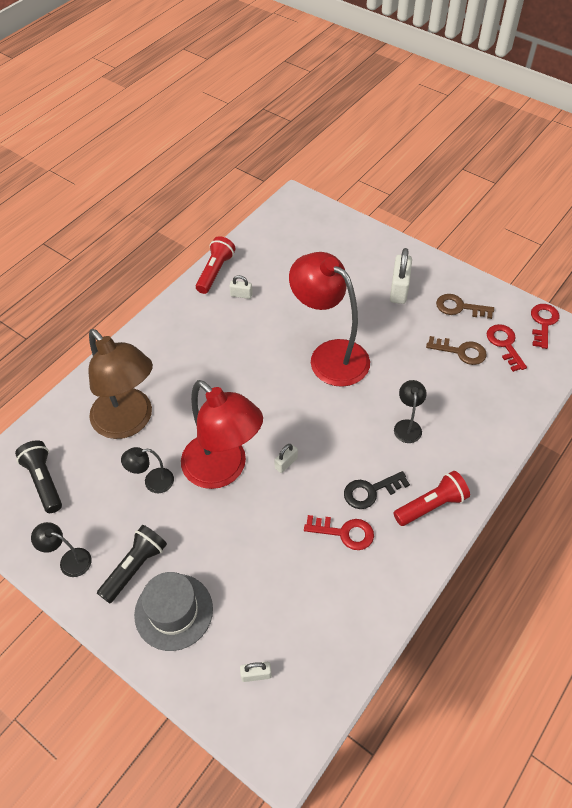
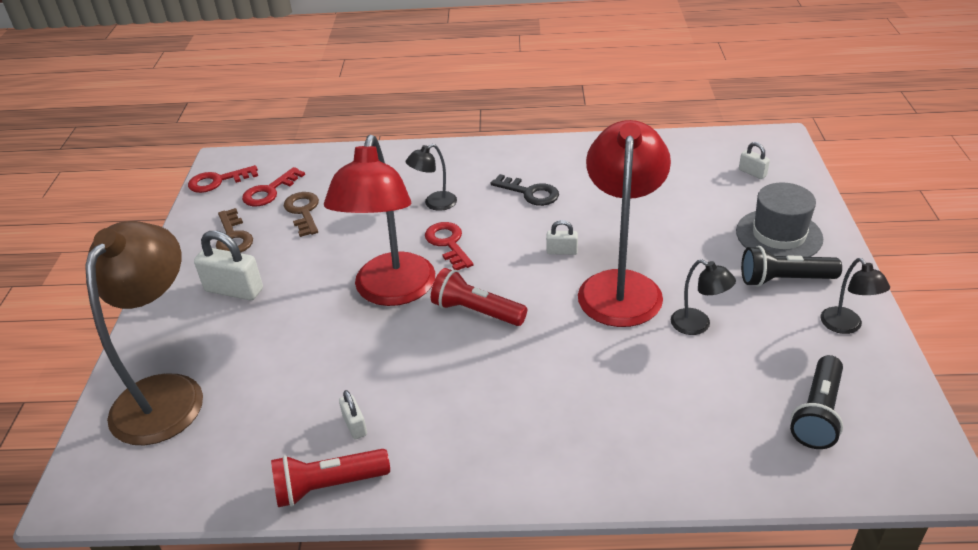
camera: 125 degrees left, 15 degrees down
(129, 422) = (660, 396): brown lamp -> brown lamp (167, 393)
(344, 533) = (586, 188): red key -> red key (448, 243)
(399, 289) = (234, 290): white padlock -> white padlock turned 45 degrees clockwise
(431, 505) = (505, 160): red flashlight -> red flashlight (476, 311)

